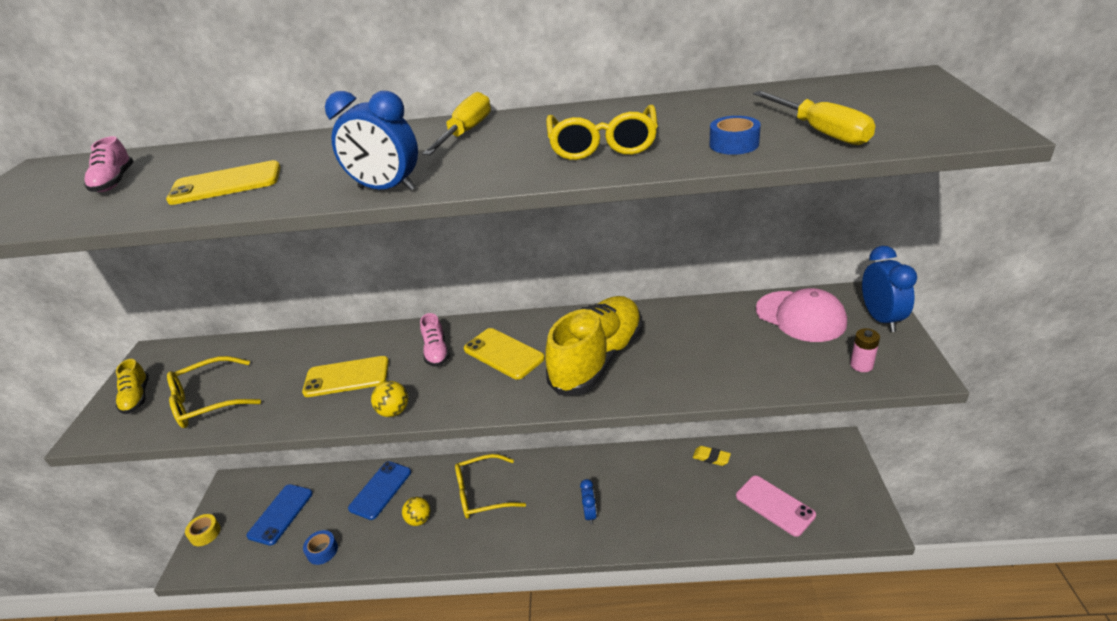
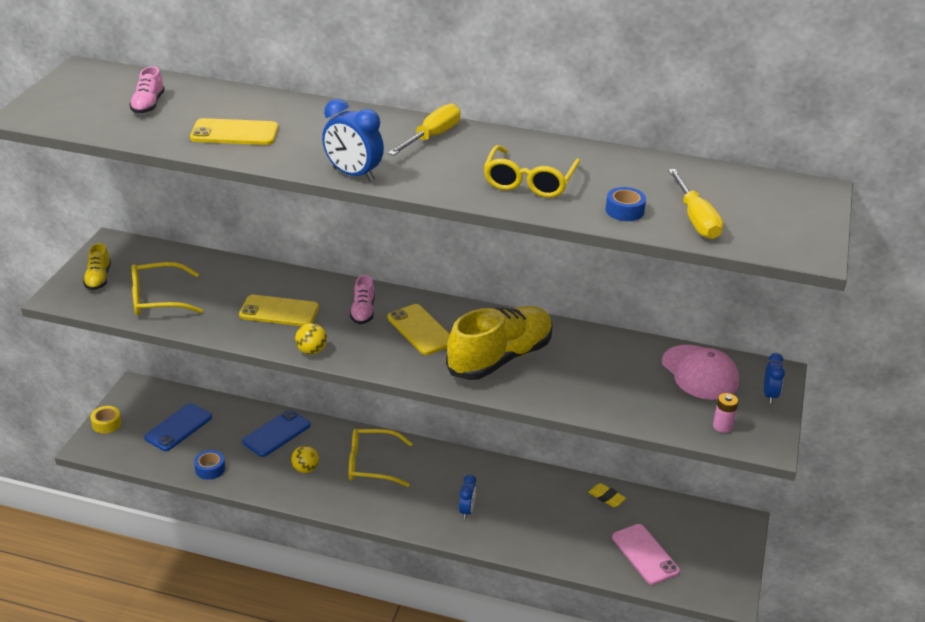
camera: 10 degrees right, 0 degrees up
(881, 319) = (769, 395): blue clock -> blue clock, size x0.63

